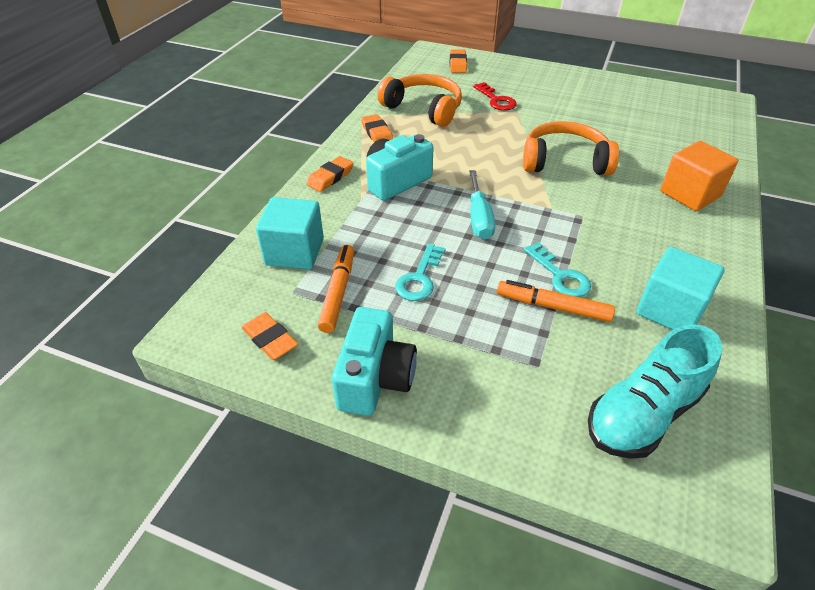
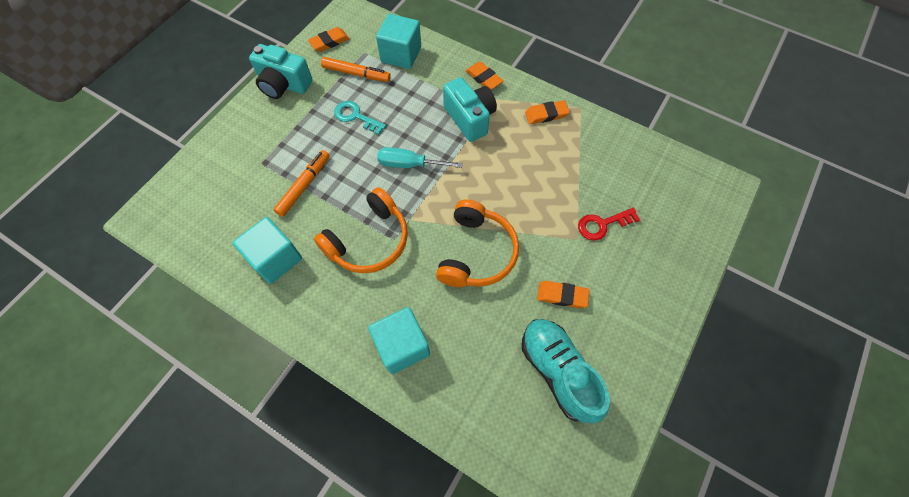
camera: 100 degrees right, 20 degrees up
(424, 109) = (588, 156): orange headphones -> orange headphones (369, 240)
(457, 64) = (691, 206): orange eraser -> orange eraser (562, 295)
(560, 276) = (331, 199): turquoise key -> none
(643, 414) = (207, 205): turquoise shoe -> turquoise shoe (558, 371)
(690, 194) = (402, 346): orange cube -> turquoise cube

